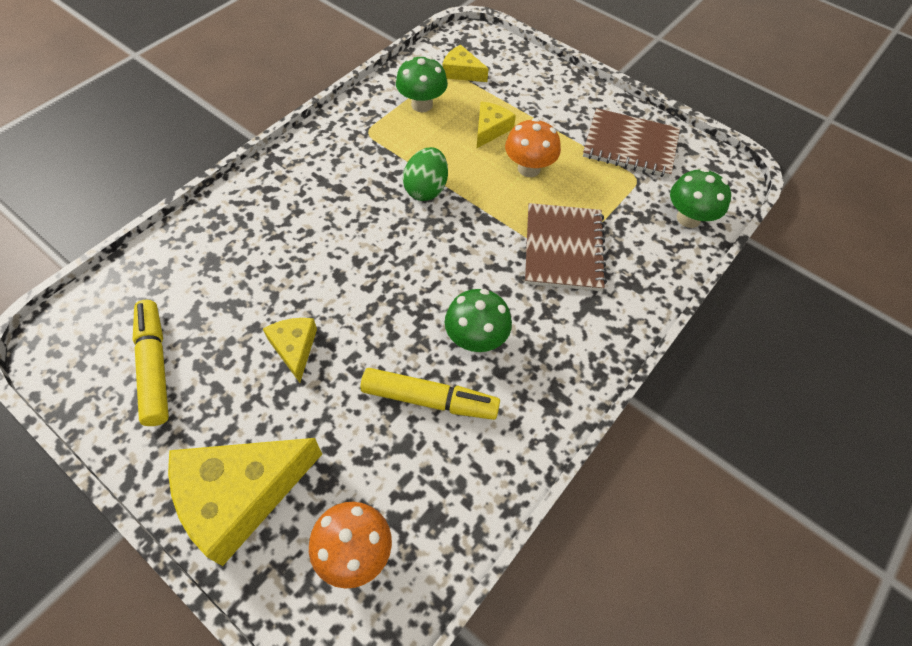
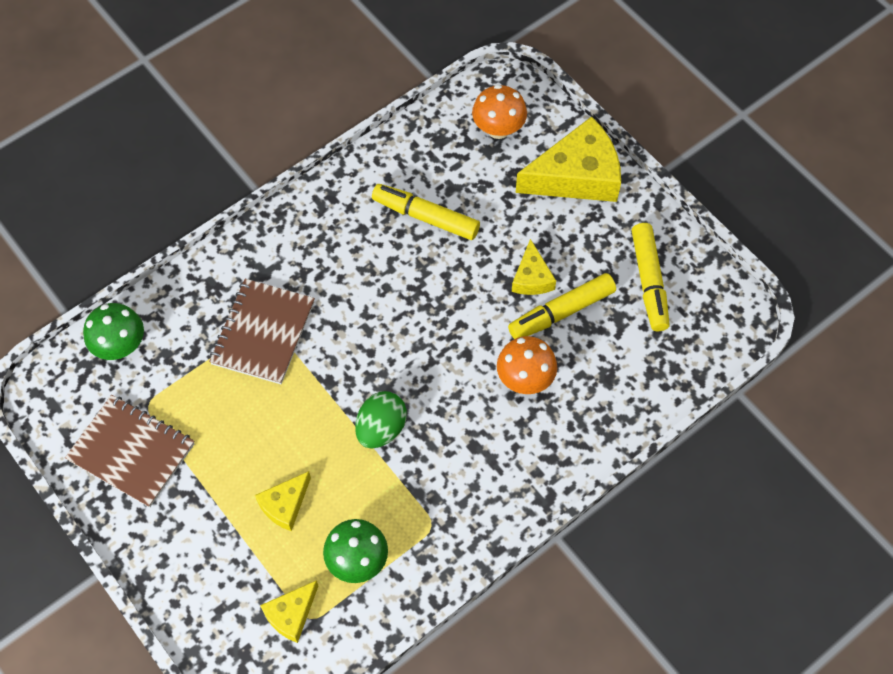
camera: 165 degrees left, 5 degrees up
(259, 316) = (561, 312): none -> yellow marker
(461, 72) = (291, 614): yellow cheese -> yellow cheese turned 90 degrees clockwise
(476, 339) = (374, 259): green mushroom -> none
(529, 168) = (261, 438): orange mushroom -> orange mushroom (525, 379)

